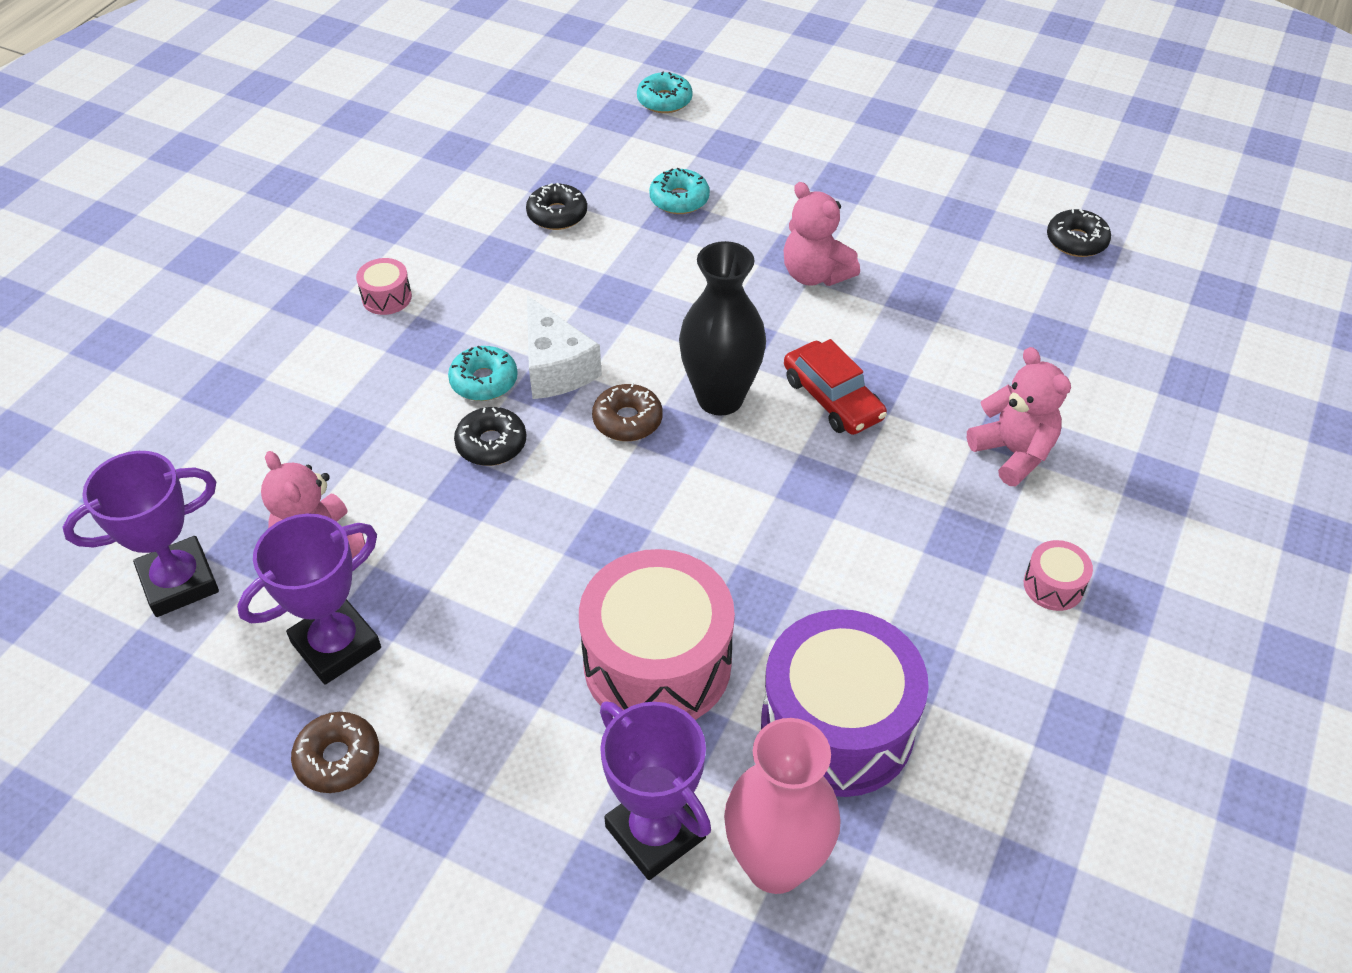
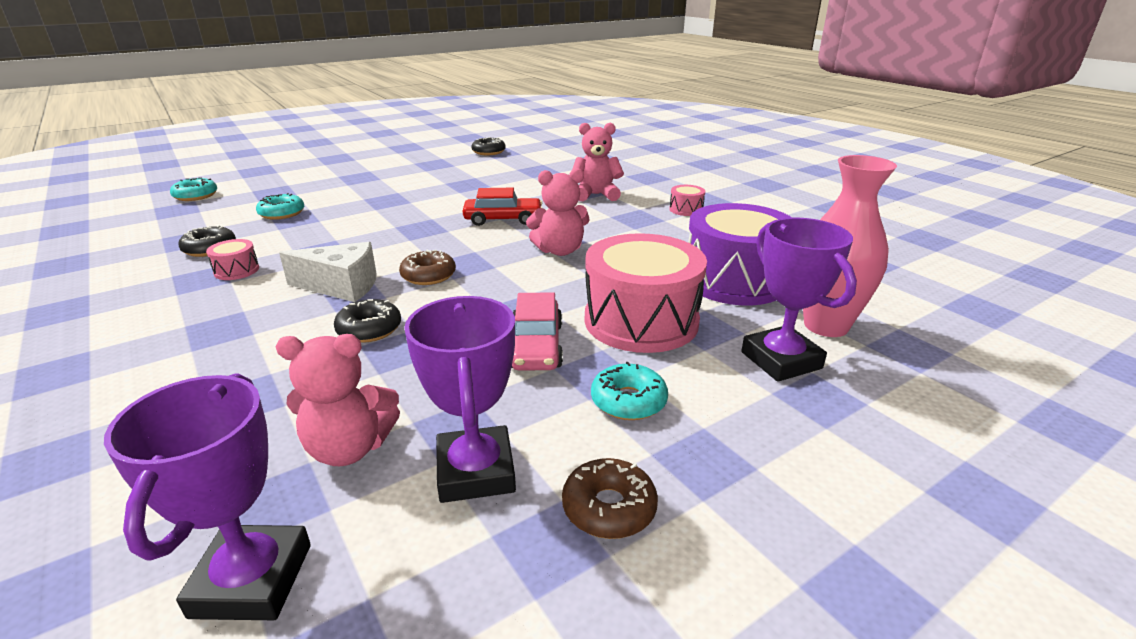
camera: 60 degrees left, 20 degrees down
(386, 297) = (137, 334): pink drum -> pink drum (236, 270)
(484, 381) = (305, 316): turquoise donut -> turquoise donut (628, 401)
(544, 592) = (536, 346): none -> pink car
(655, 832) = (781, 360): purple trophy -> purple trophy turned 75 degrees clockwise
(720, 398) = (456, 245): black vase -> none
(815, 274) = (409, 199): pink teddy bear -> pink teddy bear (559, 251)

